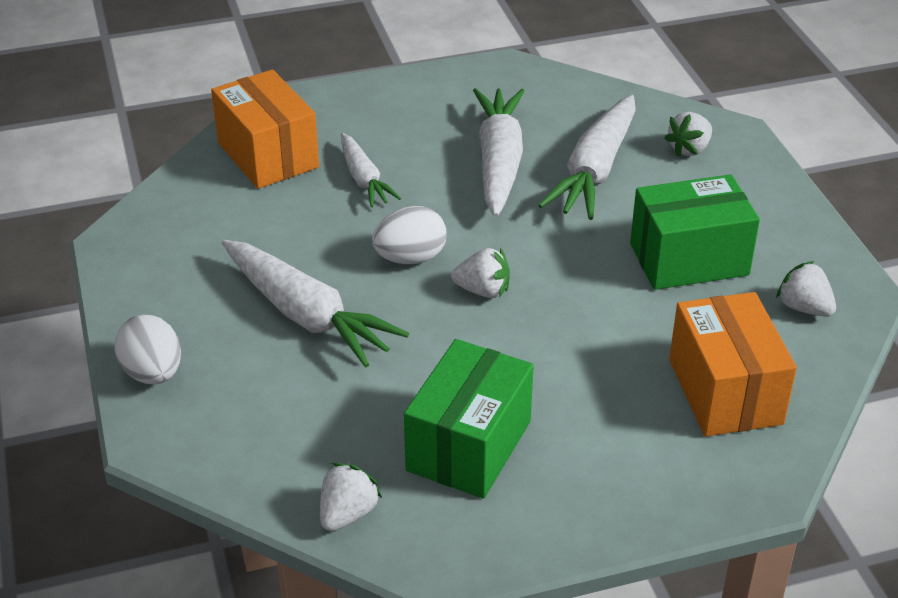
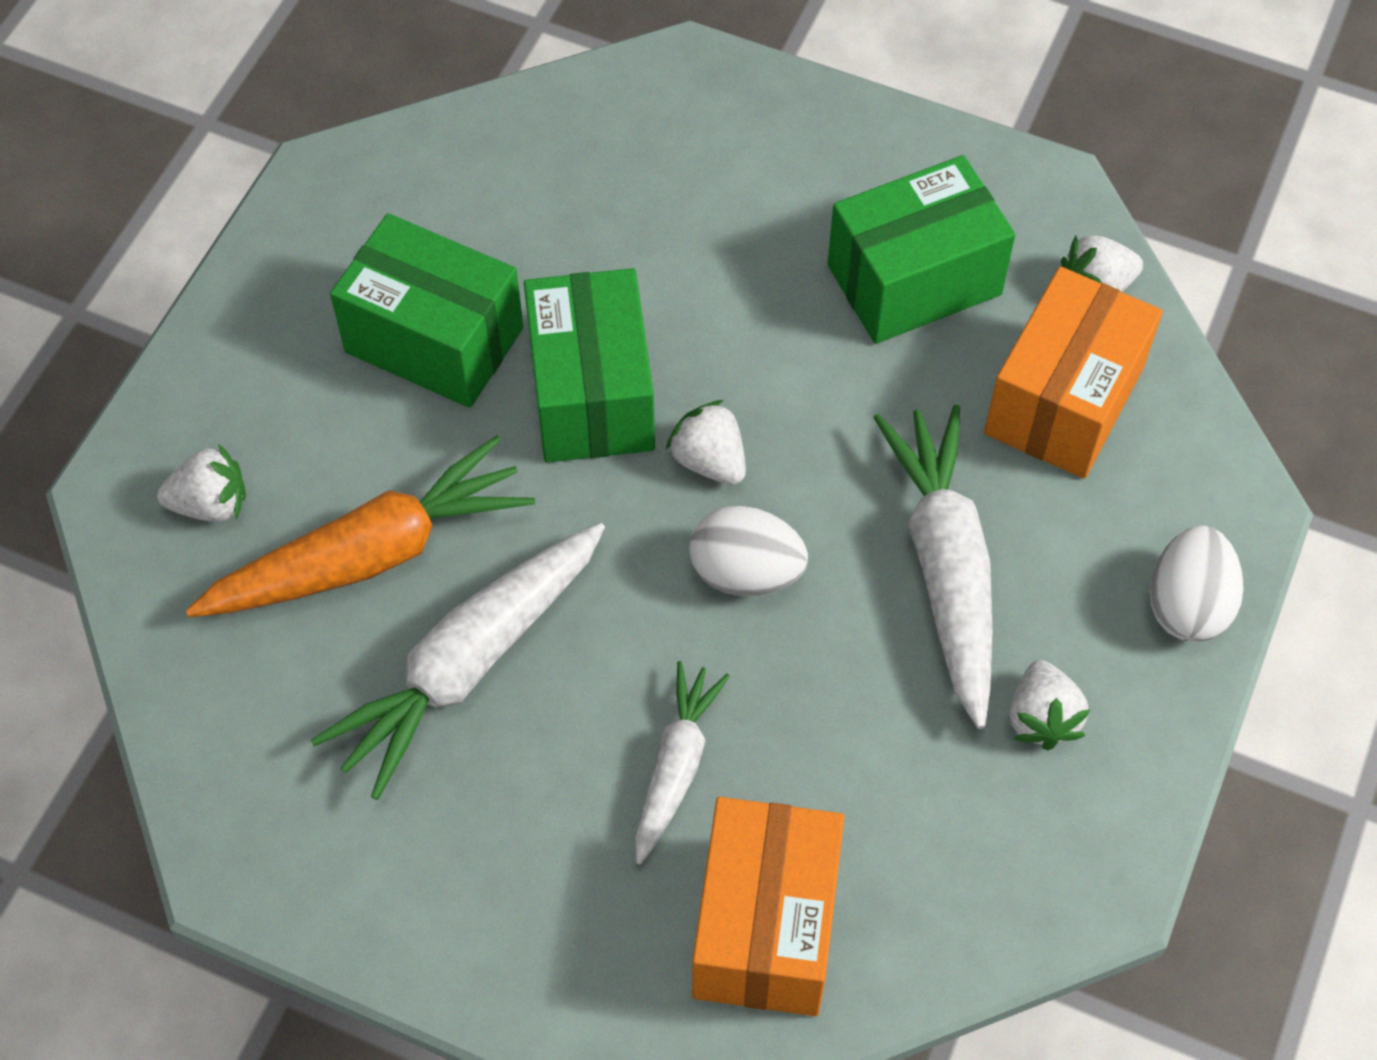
camera: 140 degrees left, 20 degrees up
(579, 283) = (591, 394): none -> green box
(595, 171) = (370, 555): white carrot -> orange carrot
(725, 391) = (602, 168): orange box -> orange box (1064, 401)
(804, 308) = (400, 199): white strawberry -> white strawberry (1041, 718)

